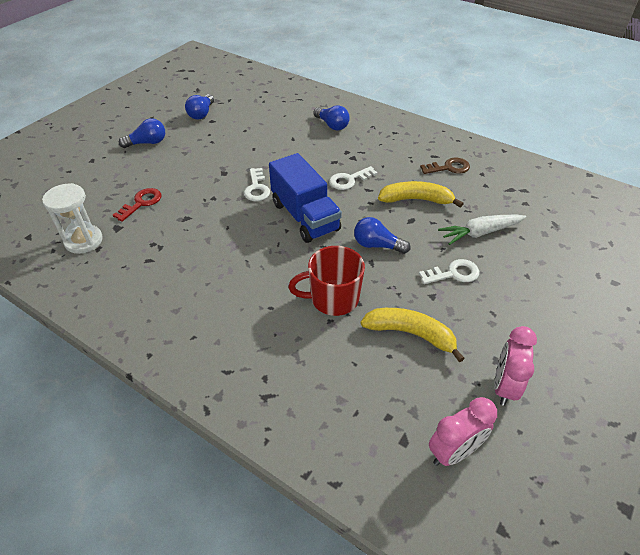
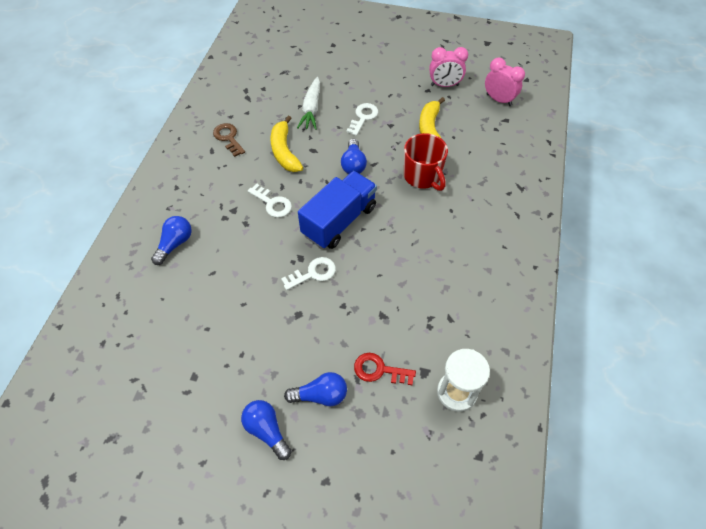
camera: 110 degrees left, 10 degrees up
(201, 114) = (179, 398): blue light bulb -> blue light bulb (320, 395)
(453, 273) = (363, 117): white key -> white key turned 60 degrees clockwise
(480, 233) = (311, 109): white carrot -> white carrot turned 45 degrees clockwise

